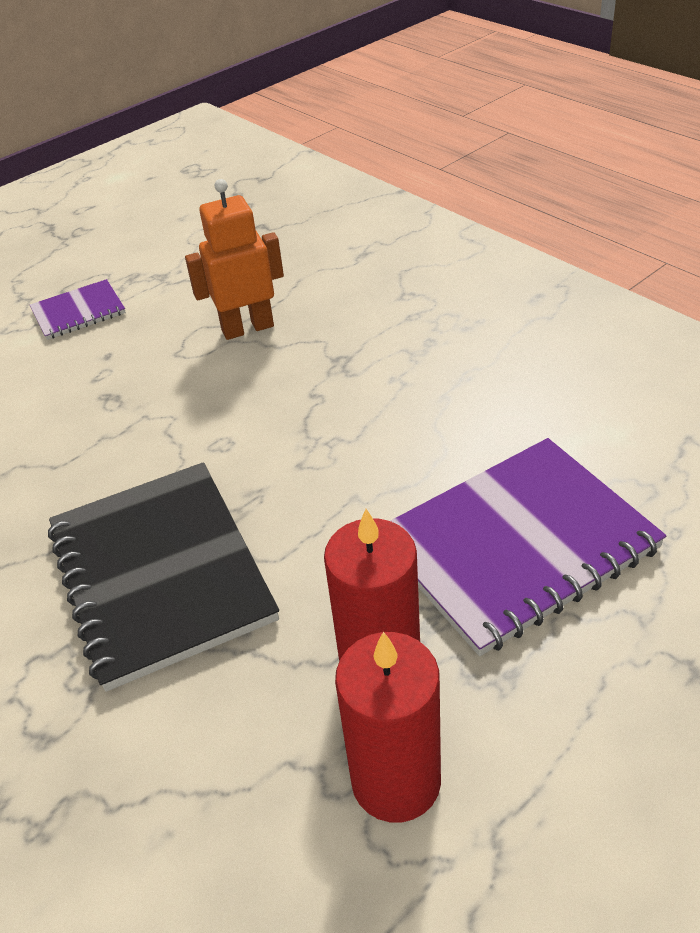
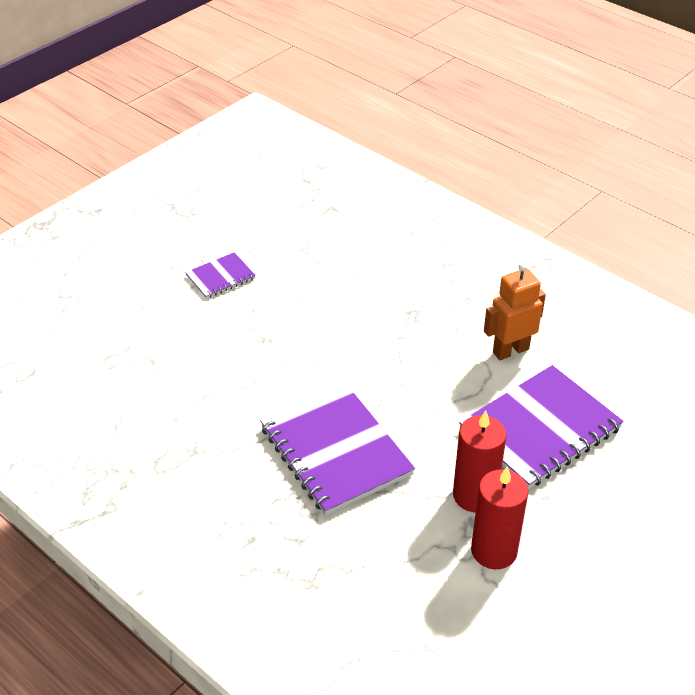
camera: 10 degrees left, 0 degrees up
(160, 574) = (335, 451): black notebook -> purple notebook
(247, 328) = (344, 290): orange robot -> orange robot (510, 350)

